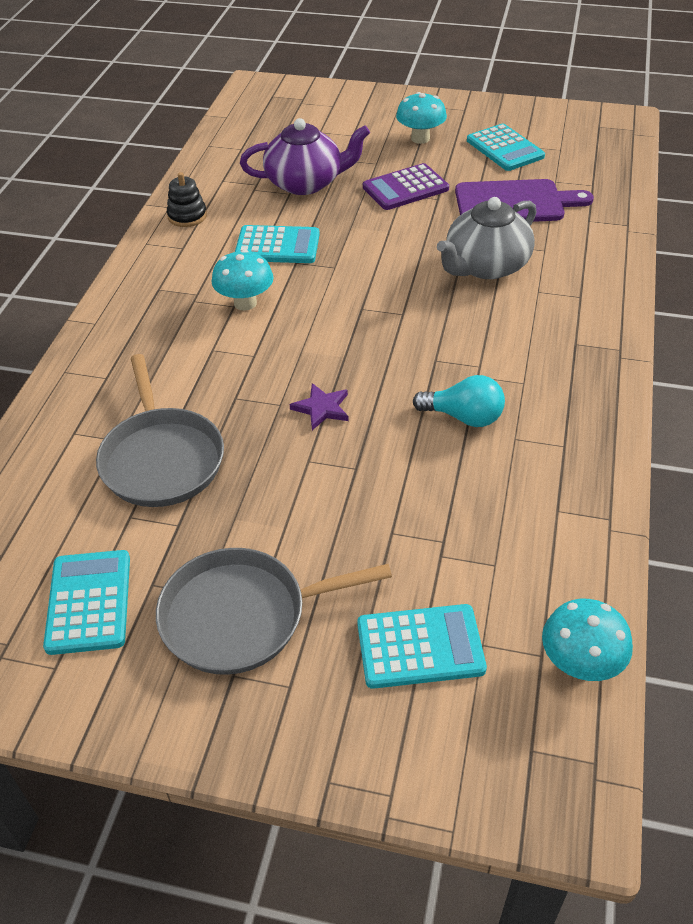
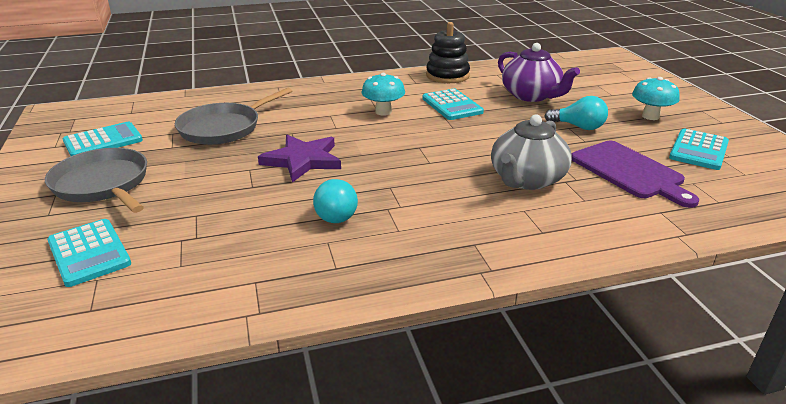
camera: 60 degrees right, 15 degrees down
(187, 216) = (447, 75): black stacking toy -> black stacking toy, size x1.60
(322, 408) = (302, 160): purple star -> purple star, size x1.83
(405, 188) = (578, 127): purple calculator -> turquoise light bulb
(485, 266) = (526, 179): grey teapot -> grey teapot turned 75 degrees counterclockwise
(580, 664) = (83, 332): turquoise mushroom -> none

